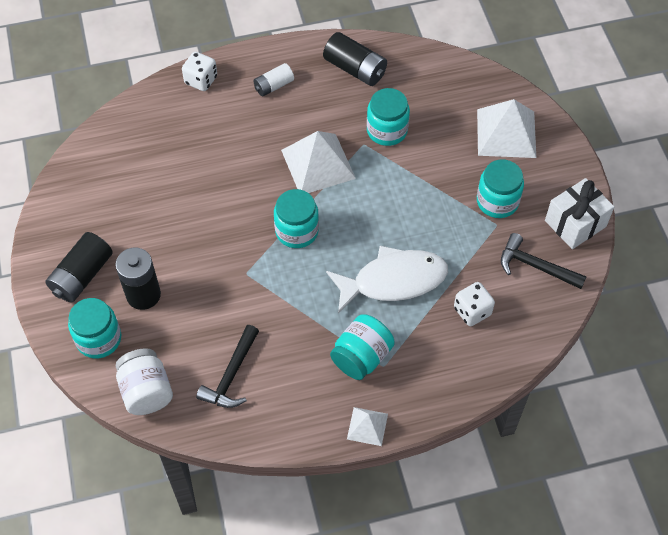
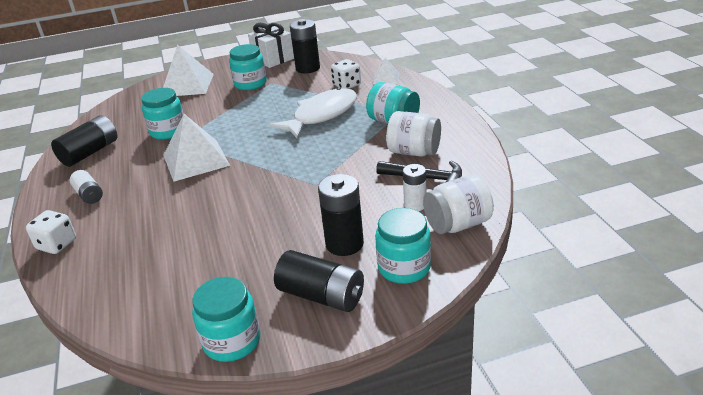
camera: 90 degrees left, 25 degrees down
(187, 359) = (415, 205): none -> white battery
(286, 370) = (414, 152): none -> white jar
(297, 231) = (270, 163): turquoise jar -> turquoise jar (232, 341)
(367, 426) = (453, 114): white pyramid -> white pyramid (386, 79)
(393, 281) = (321, 115): white fish -> white fish turned 60 degrees clockwise
(535, 266) = (307, 68): black hammer -> black battery

